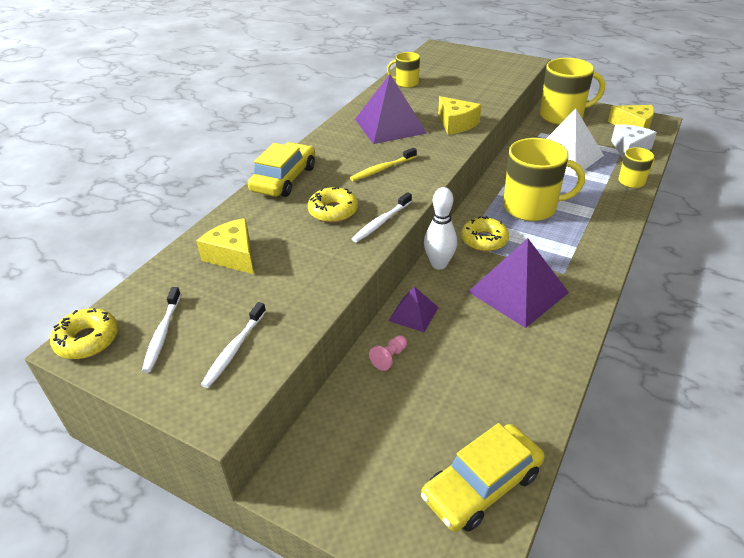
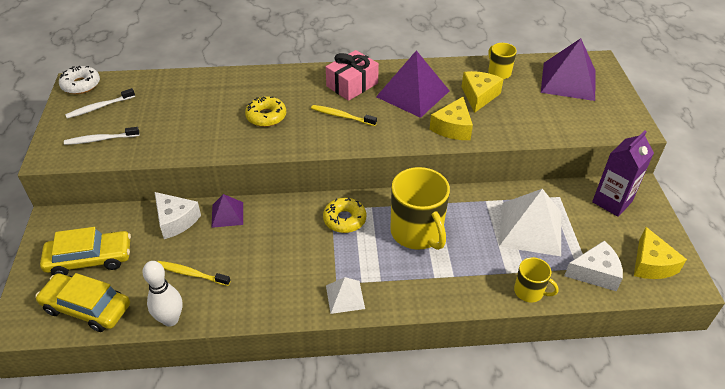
camera: 55 degrees right, 5 degrees up
(87, 340) = (81, 85): yellow donut -> white donut
(233, 256) = (186, 97): yellow cheese -> yellow cheese (479, 96)
(284, 179) = (289, 77): yellow car -> yellow car (90, 259)
(341, 149) = (352, 85): none -> pink gift
(381, 222) = (269, 144): white toothbrush -> none
(389, 358) = (176, 220): pink pawn -> white cheese
(439, 264) = (294, 205): white bowling pin -> white bowling pin (170, 319)
(485, 370) = (191, 274): none -> yellow toothbrush
(518, 292) = (291, 263): purple pyramid -> purple pyramid (568, 81)
(562, 116) = (612, 202): yellow mug -> purple carton
(584, 273) = (345, 297): none -> white pyramid

